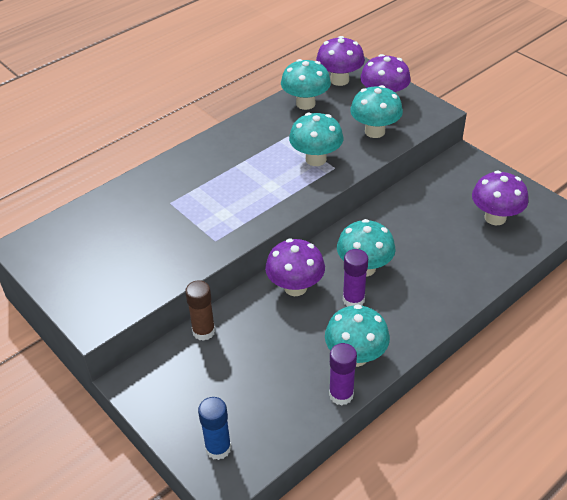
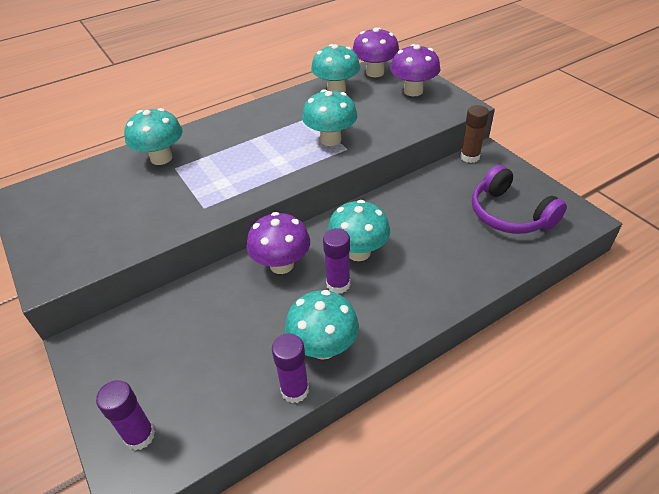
camera: 10 degrees right, 0 degrees up
(203, 331) = (173, 300): brown glue stick -> brown glue stick (470, 157)
(218, 448) = (140, 436): blue glue stick -> purple glue stick
(374, 131) = (396, 119): turquoise mushroom -> turquoise mushroom (161, 158)
(495, 218) = (509, 214): purple mushroom -> purple headphones

